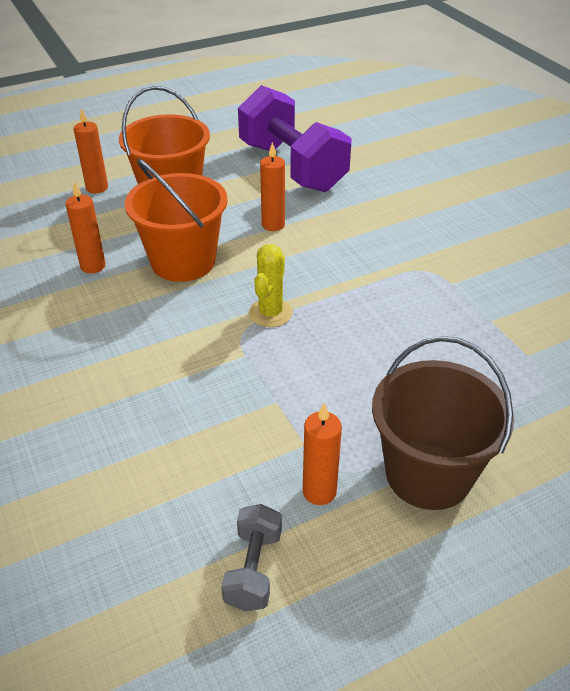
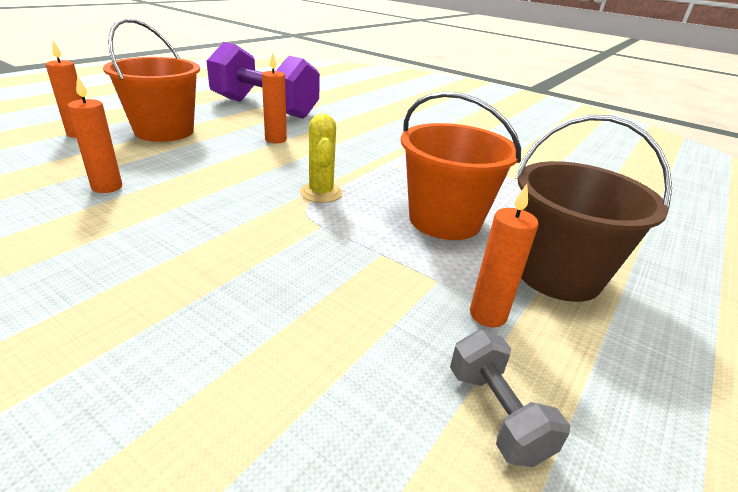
camera: 30 degrees left, 10 degrees down
(183, 261) = (208, 171): orange bucket -> orange bucket (444, 220)

